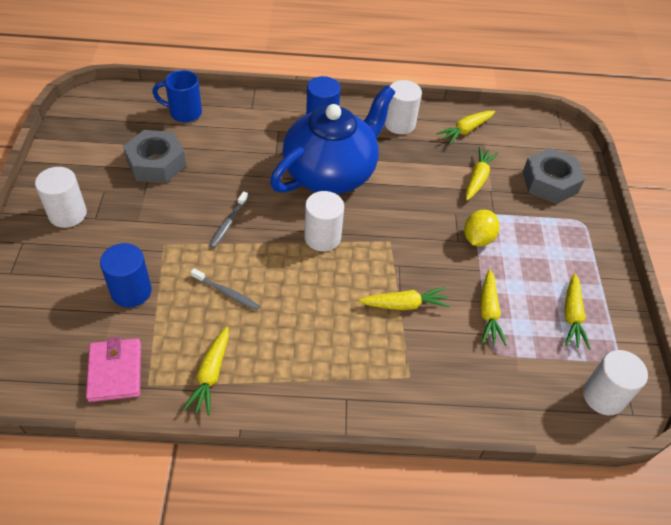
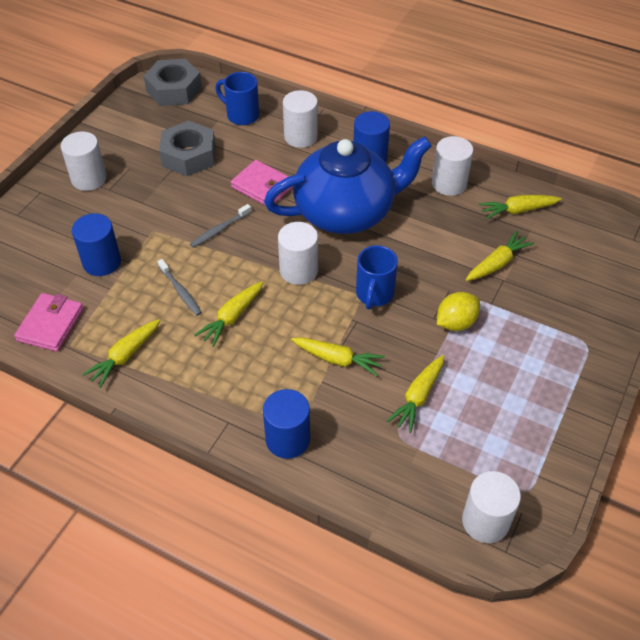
camera: 30 degrees right, 0 degrees up
(244, 172) = (263, 186): none -> pink wallet
(250, 118) = (300, 137): none -> white cylinder
(399, 237) = (374, 295): none -> blue mug
(407, 393) = (287, 439): none -> blue cylinder
(550, 182) = (578, 292): grey nut -> grey nut (174, 89)
(572, 316) = (506, 433): yellow carrot -> yellow carrot (232, 317)

